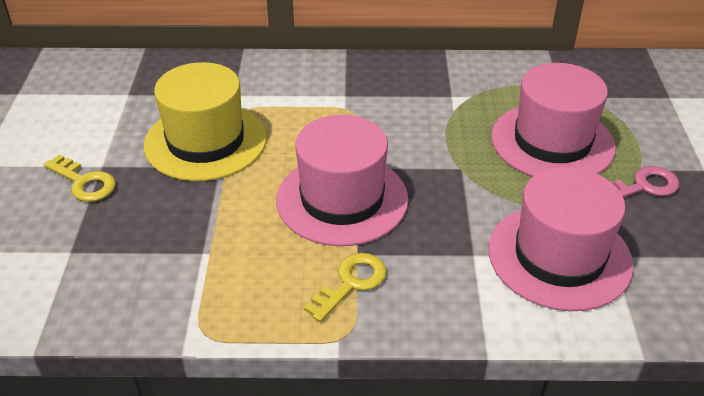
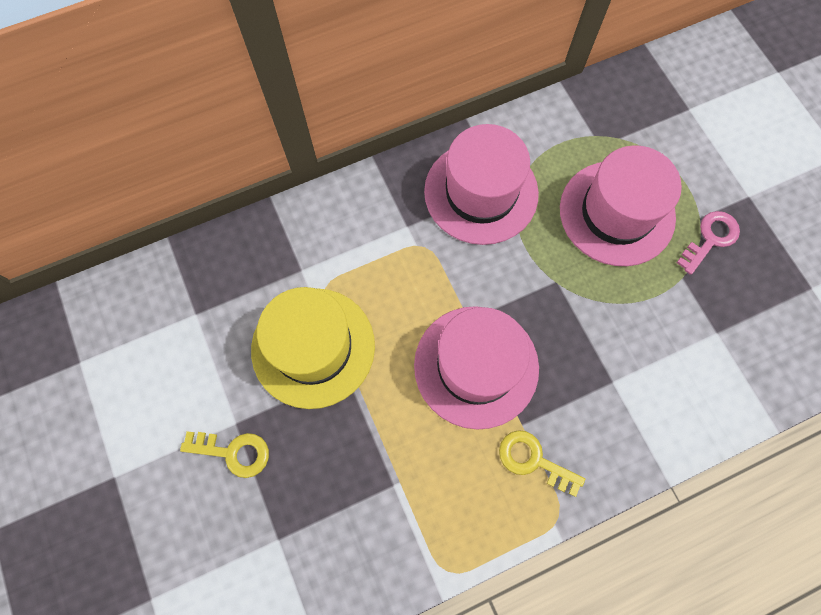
camera: 25 degrees left, 30 degrees up
(351, 283) = (533, 460): yellow key -> yellow key turned 75 degrees counterclockwise
(559, 256) = (678, 353): pink hat -> pink hat (481, 192)

